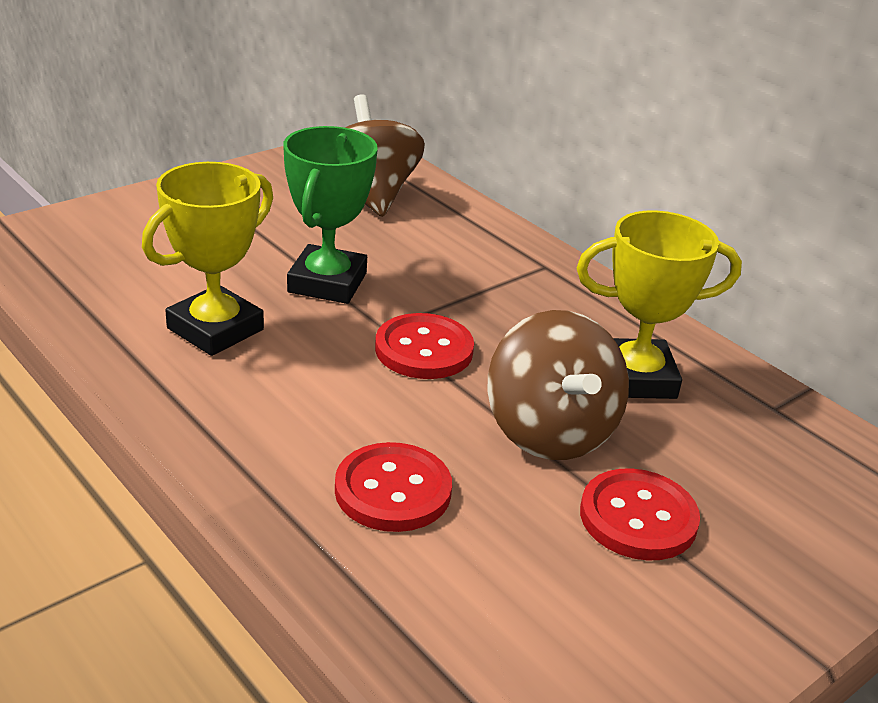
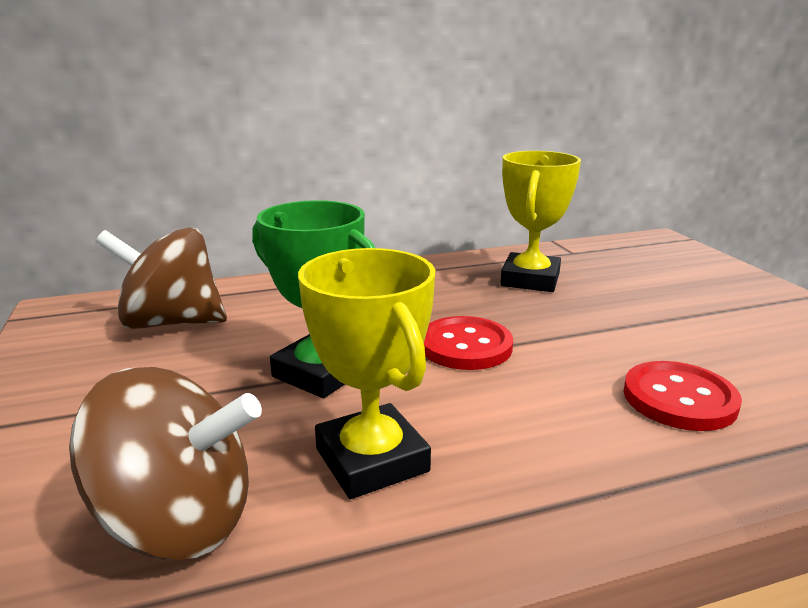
camera: 65 degrees left, 10 degrees down
(550, 432) = (595, 320): brown spinning top -> brown spinning top (178, 522)
(638, 518) = (695, 312): red button -> none

